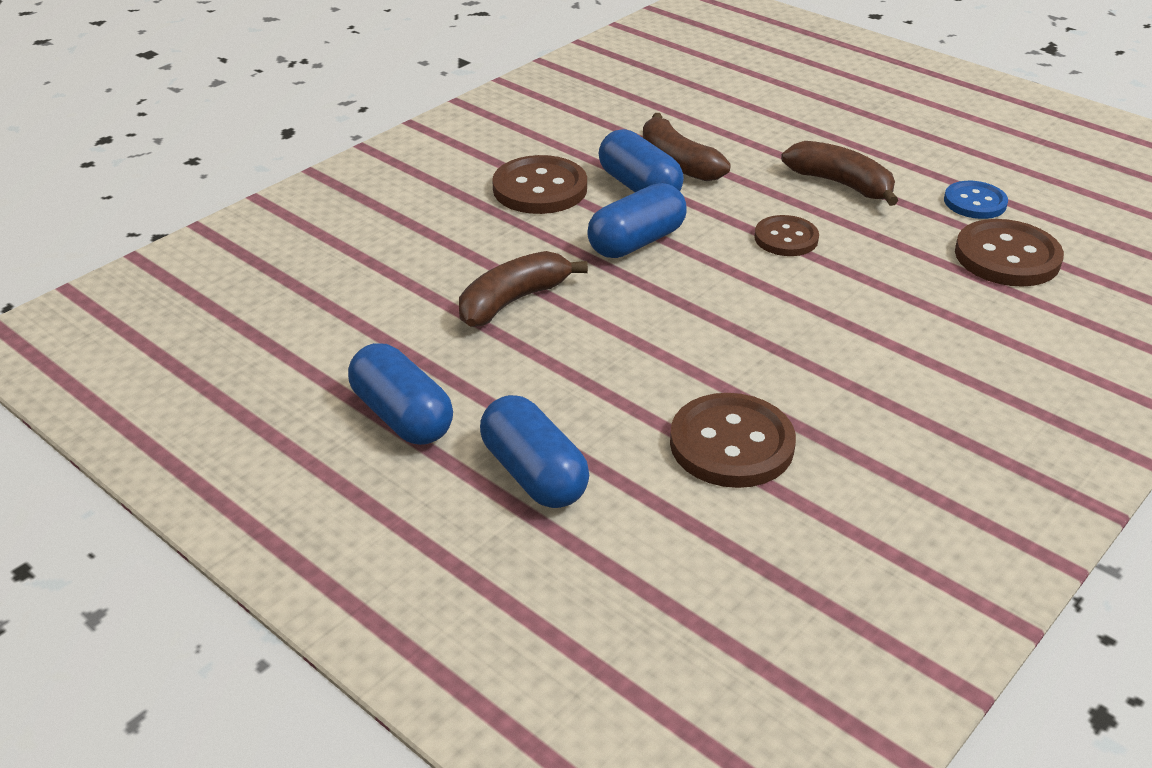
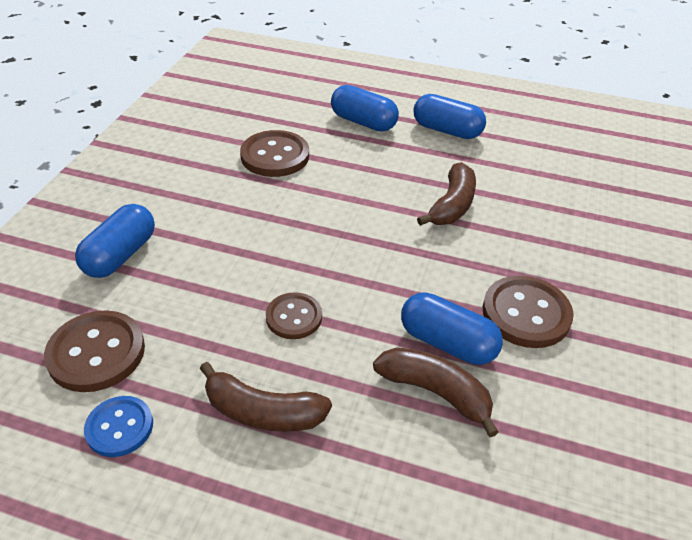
camera: 155 degrees right, 5 degrees up
(636, 242) = (408, 277): blue capsule -> blue capsule (120, 255)

